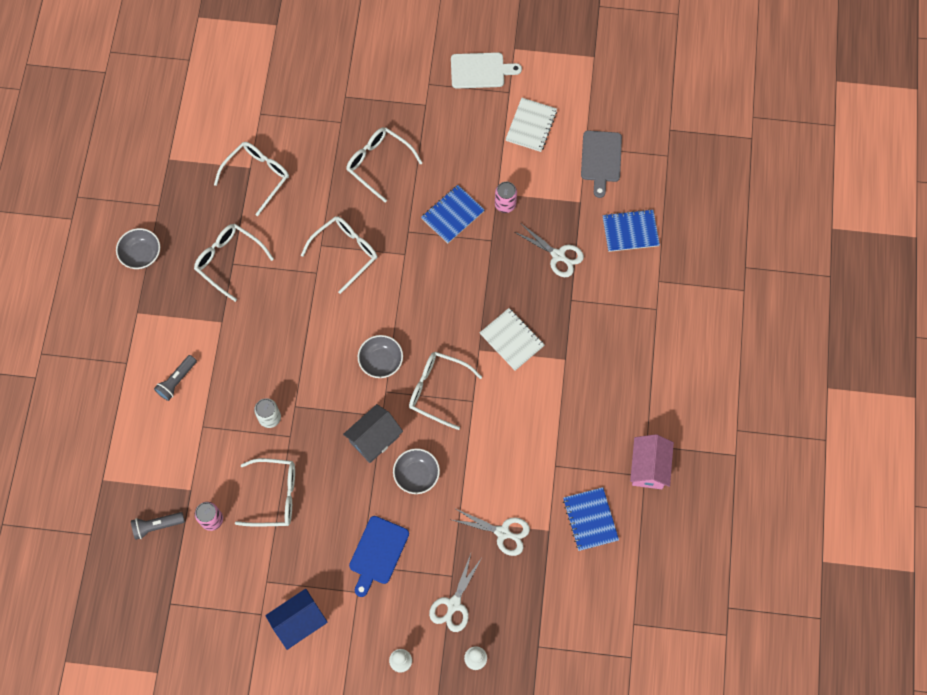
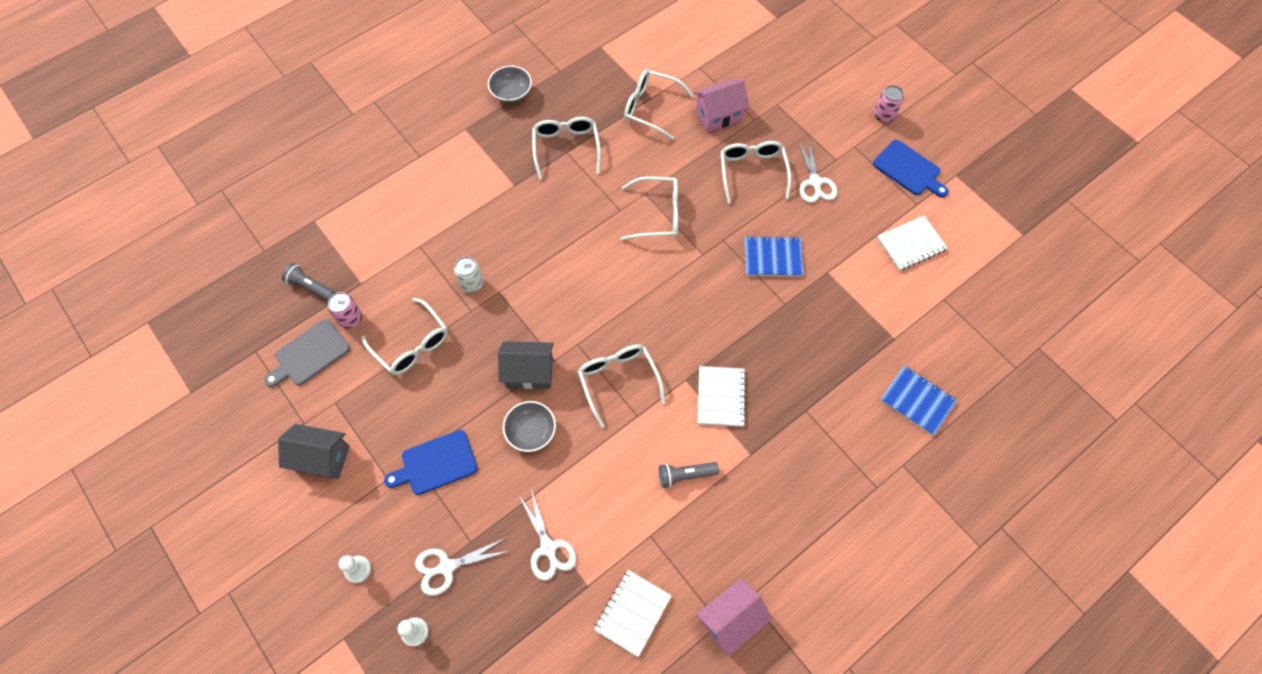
camera: 45 degrees right, 5 degrees down
(177, 381) = (438, 198): grey flashlight -> grey flashlight (685, 475)
(257, 176) = (651, 107): white glasses -> white glasses turned 150 degrees counterclockwise
(299, 622) = (322, 458): blue house -> grey house
(312, 140) = (719, 115): none -> pink house
(381, 361) = (598, 318): grey bowl -> none
(480, 70) = (908, 169): white cutting board -> blue cutting board
(505, 204) = (826, 286): pink can -> pink can (884, 115)
(558, 255) = (831, 364): white scissors -> white scissors (815, 182)
(590, 519) = (632, 613): blue notebook -> white notebook
(601, 159) = (948, 320): grey cutting board -> grey cutting board (309, 354)

